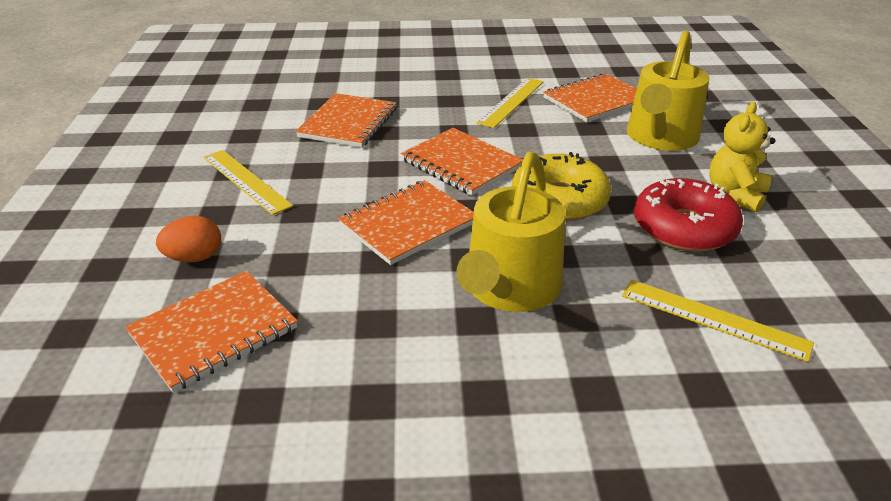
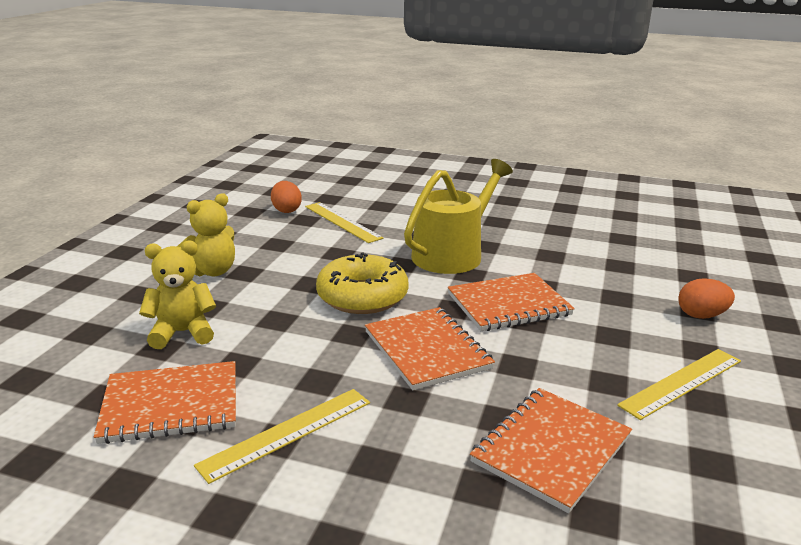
camera: 160 degrees left, 10 degrees down
(214, 332) = (662, 269): orange notebook -> none
(246, 181) = (681, 382): yellow ruler -> yellow ruler turned 75 degrees clockwise
(660, 137) = (182, 333): yellow watering can -> yellow teddy bear
(684, 228) = (290, 260): red donut -> none
(824, 325) = (286, 210): none -> orange egg

